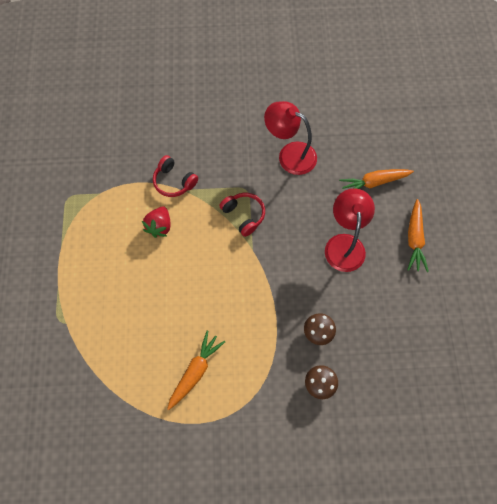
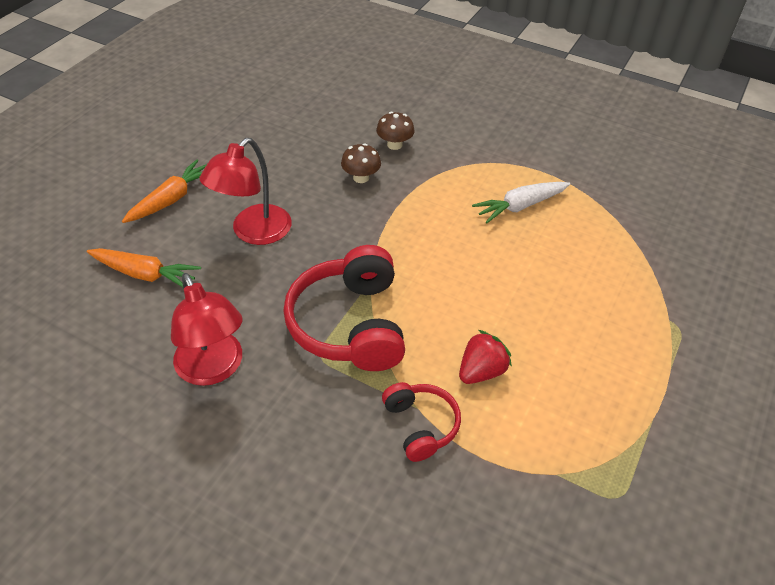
camera: 150 degrees left, 20 degrees down
(195, 371) = (520, 206): orange carrot -> white carrot
(244, 215) = (350, 324): red headphones -> red headphones, size x1.83

